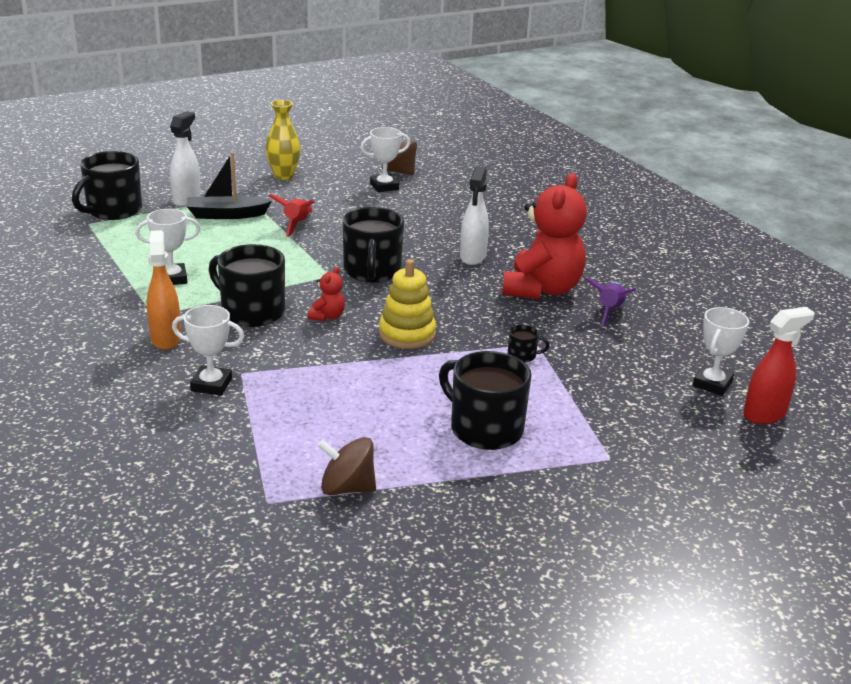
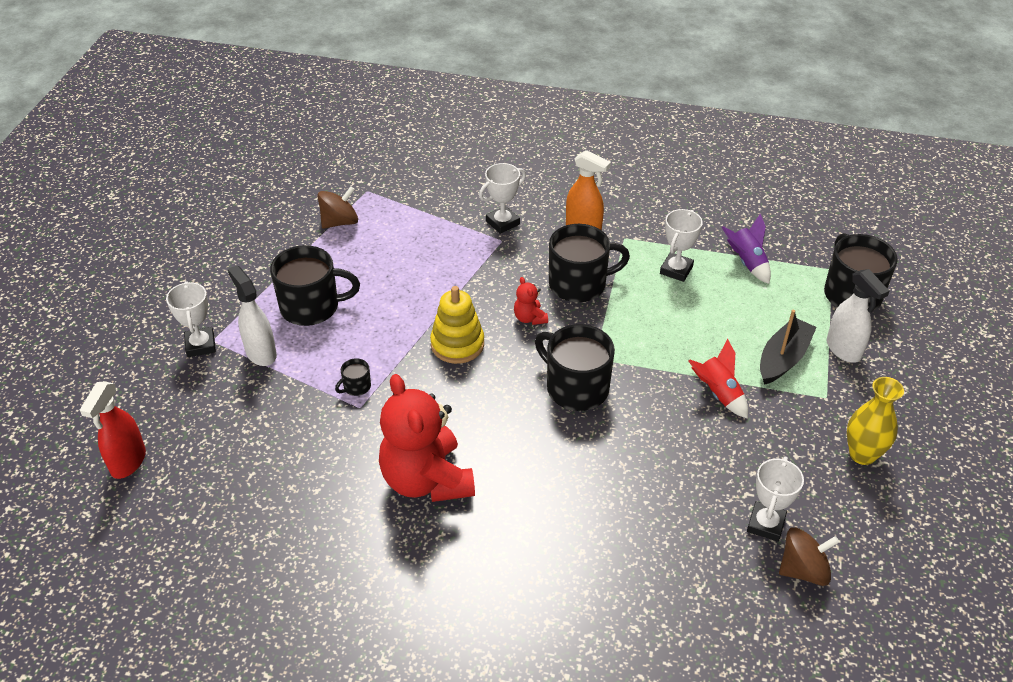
camera: 135 degrees right, 15 degrees up
(472, 257) = (533, 476): white spray bottle -> white spray bottle (261, 353)
(609, 312) = (342, 495): purple rocket -> purple rocket (747, 263)
(712, 384) = (189, 467): white trophy -> white trophy (200, 345)

